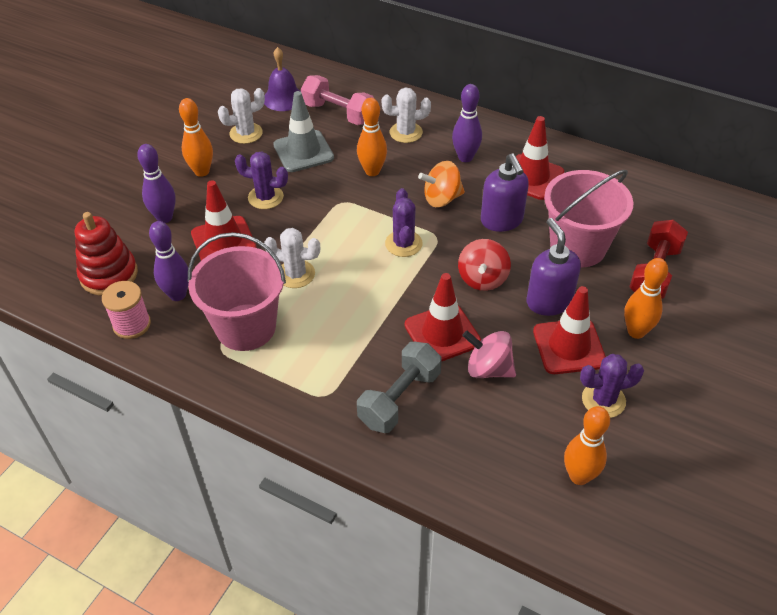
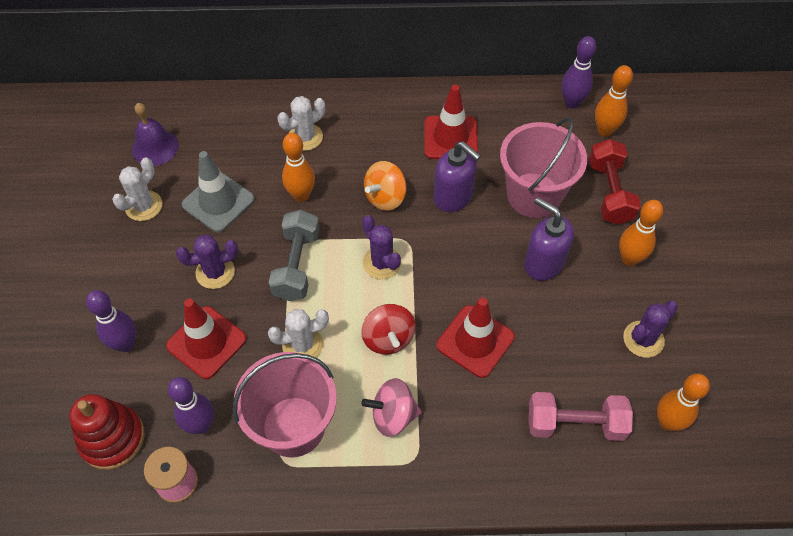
camera: 30 degrees left, 10 degrees up
(202, 171) = (128, 272): orange bowling pin -> orange bowling pin (604, 130)
(338, 113) = (224, 142): pink dumbbell -> pink dumbbell (575, 424)
(399, 398) = (480, 427): grey dumbbell -> grey dumbbell (296, 265)
(465, 157) = (378, 142): purple bowling pin -> purple bowling pin (572, 102)
(482, 279) = (474, 267): red spinning top -> red spinning top (388, 338)
(488, 369) = (535, 357): pink spinning top -> pink spinning top (393, 416)
(569, 346) = (586, 301): red traffic cone -> none

